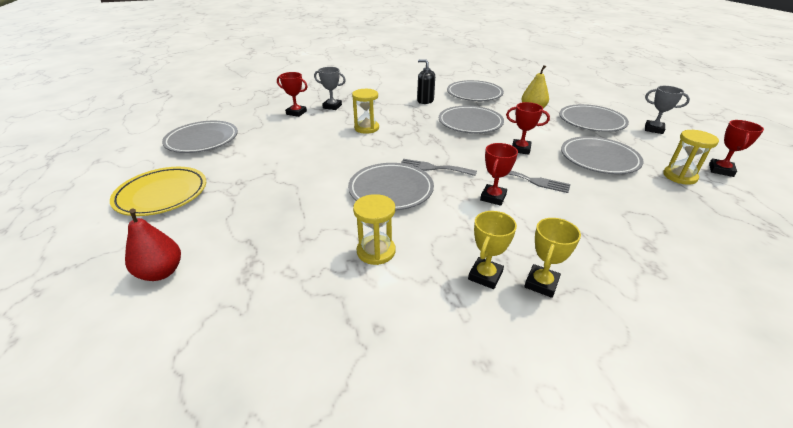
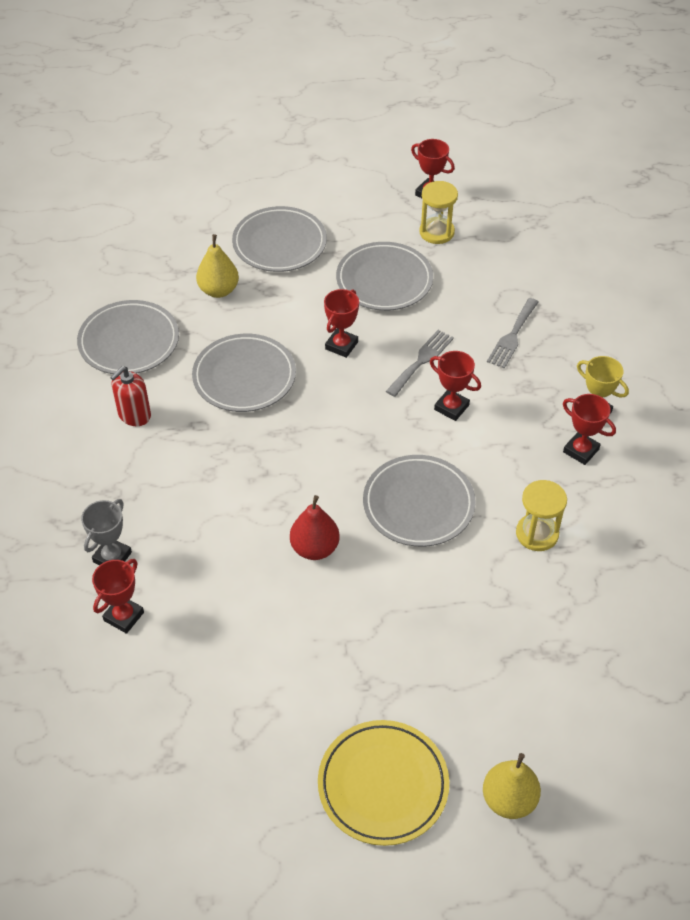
camera: 80 degrees left, 15 degrees up
(121, 250) = (509, 800): none -> yellow pear
(161, 272) = (553, 742): red pear -> red pear (315, 548)
(202, 140) = (205, 763): grey plate -> none
(366, 128) = (224, 512): yellow hourglass -> none
(425, 101) = (134, 415): black soap dispenser -> red soap dispenser
(433, 168) = (371, 450): grey fork -> grey fork (512, 336)
(485, 276) = (581, 451): yellow trophy -> red trophy
(653, 129) = (319, 195): grey trophy -> none

